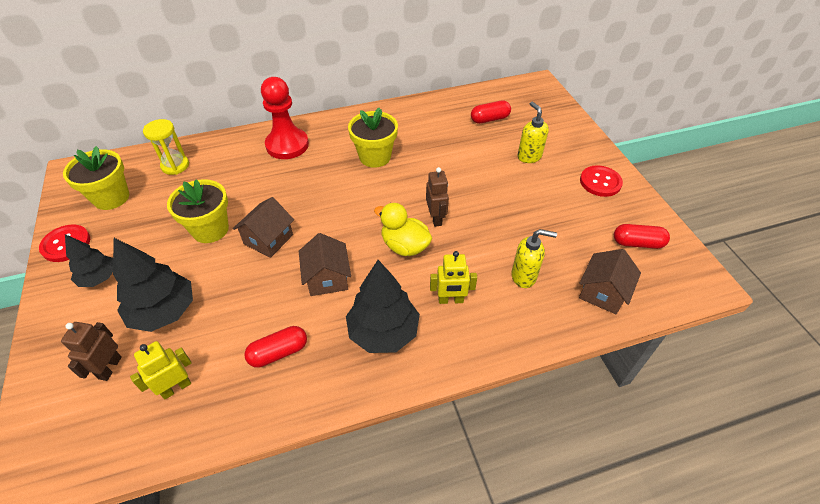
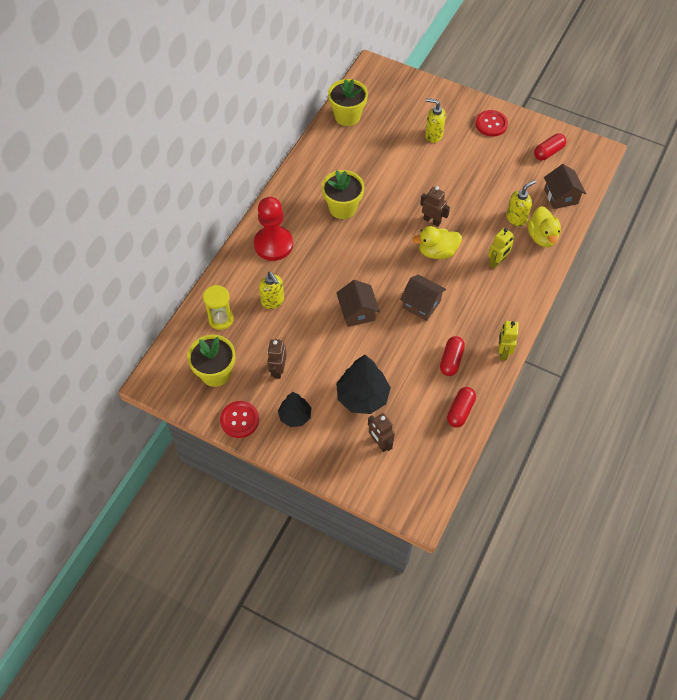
camera: 45 degrees left, 10 degrees up
(147, 232) = (278, 370): none -> brown robot
(176, 387) = (427, 419): yellow robot -> yellow robot (503, 352)
(210, 229) = (314, 336): yellow flower pot -> yellow flower pot (347, 116)
(225, 181) = (273, 301): none -> yellow soap dispenser
(383, 332) = (486, 306): black tree -> none
(489, 119) = (377, 123): red capsule -> red capsule (460, 411)
(531, 315) = (542, 237): none -> yellow duck

